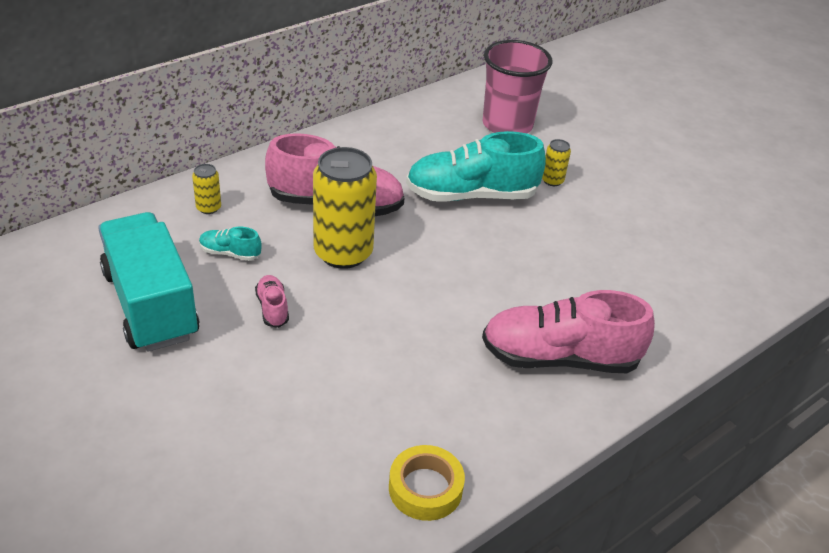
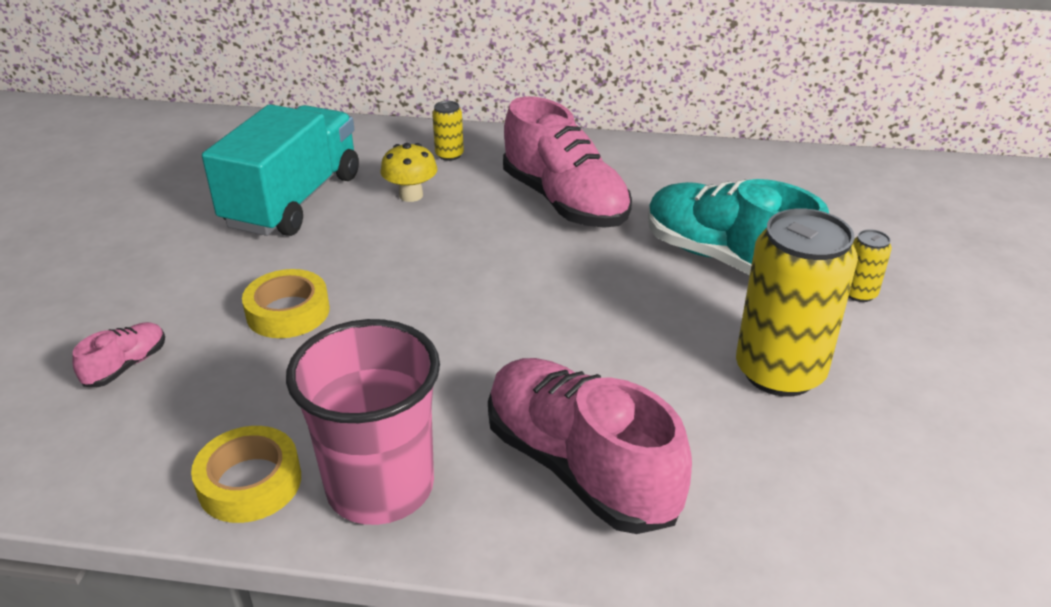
camera: 50 degrees right, 5 degrees down
(230, 253) = (411, 195): turquoise shoe -> yellow mushroom
(272, 308) = (375, 253): pink shoe -> pink shoe (126, 366)
(281, 382) = (288, 312): none -> yellow tape
(343, 253) = (507, 243): yellow can -> yellow can (779, 372)
(507, 125) = (882, 216): pink cup -> pink cup (380, 487)

